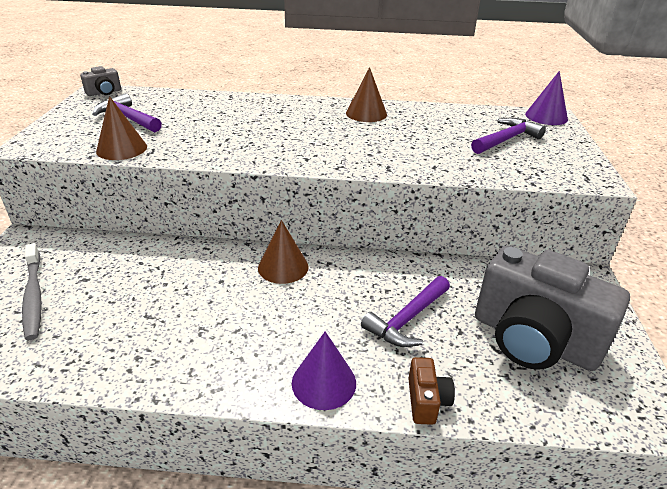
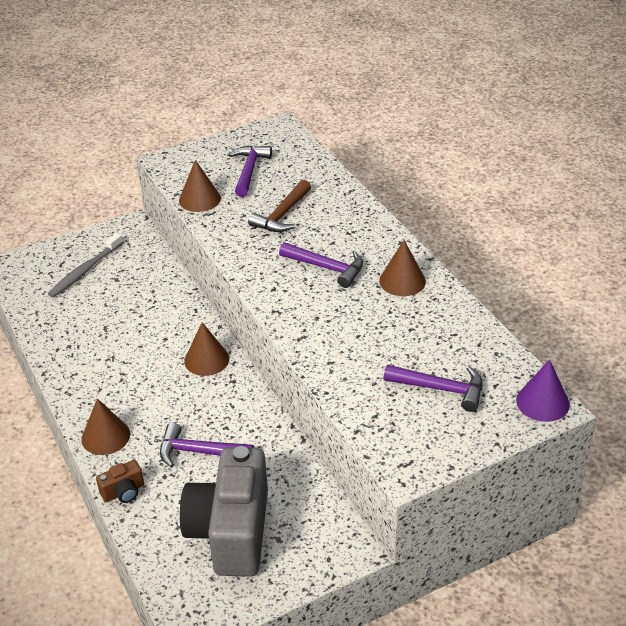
camera: 60 degrees right, 5 degrees up
(104, 93) = (281, 131): grey camera -> none
(214, 125) = (282, 215): none -> brown hammer
(311, 131) = (326, 268): none -> purple hammer
(324, 382) = (105, 436): purple cone -> brown cone

